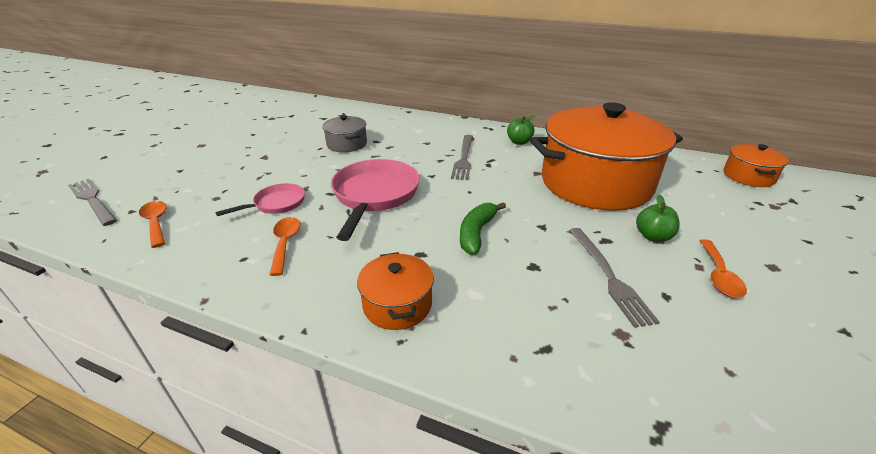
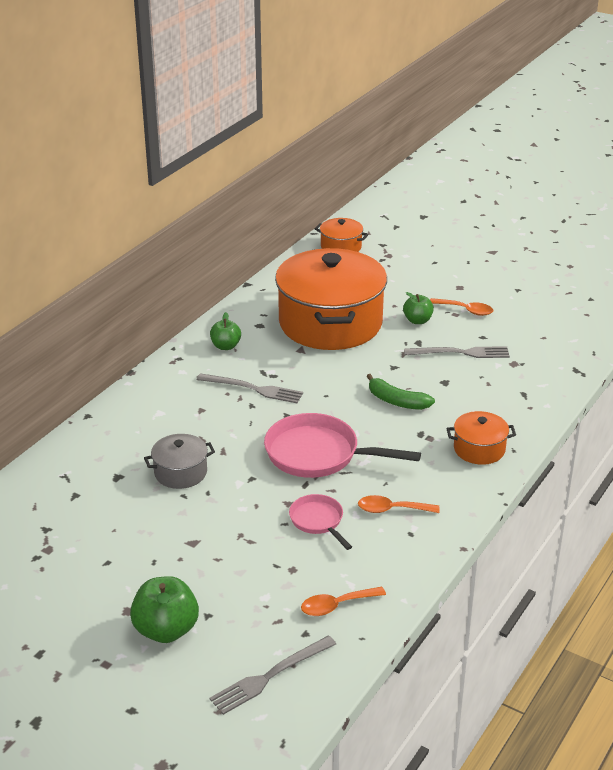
camera: 80 degrees left, 0 degrees up
(173, 158) = (166, 630): none -> green apple

